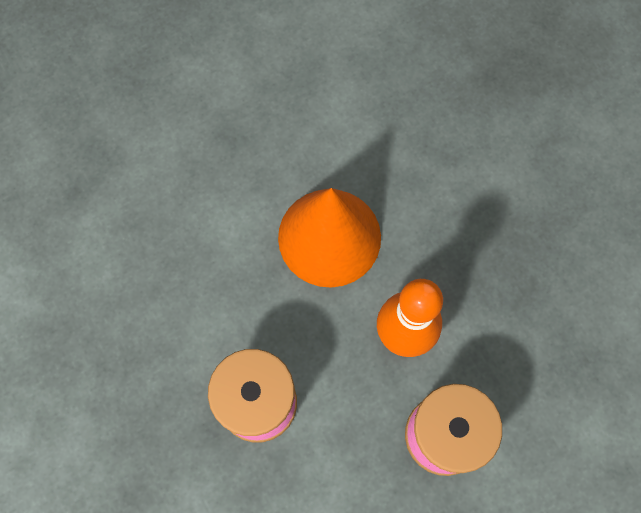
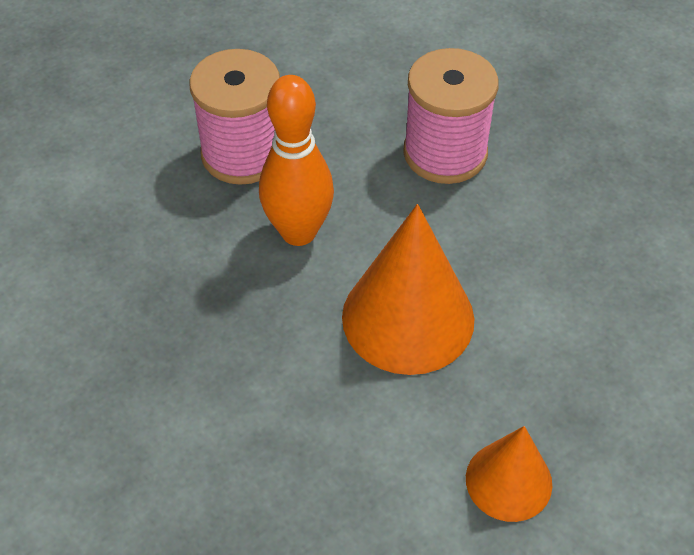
camera: 170 degrees right, 20 degrees down
(290, 103) = (508, 481): none -> orange cone

